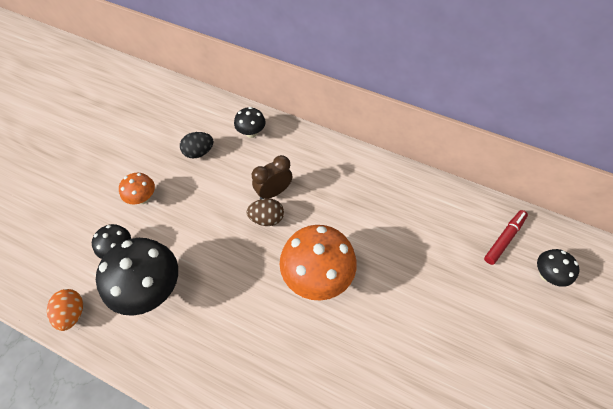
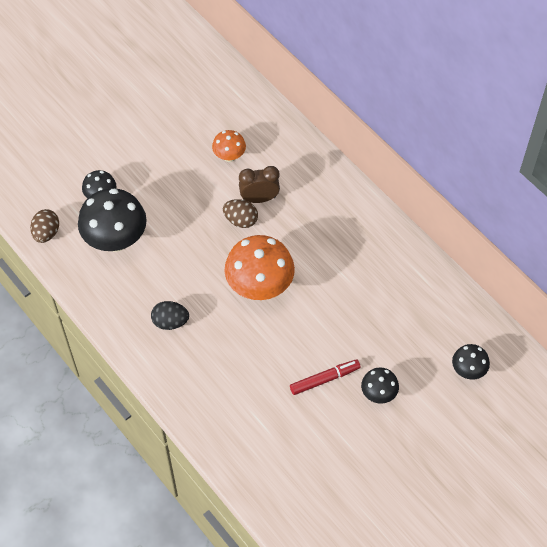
camera: 25 degrees right, 0 degrees up
(72, 313) = (46, 233): orange egg -> brown egg
(143, 198) = (138, 158): orange mushroom -> orange mushroom (229, 156)
(199, 152) = (207, 133): black egg -> black egg (170, 322)
(251, 133) = (267, 132): black mushroom -> black mushroom (378, 394)
(504, 239) = (450, 326): red marker -> red marker (324, 379)

